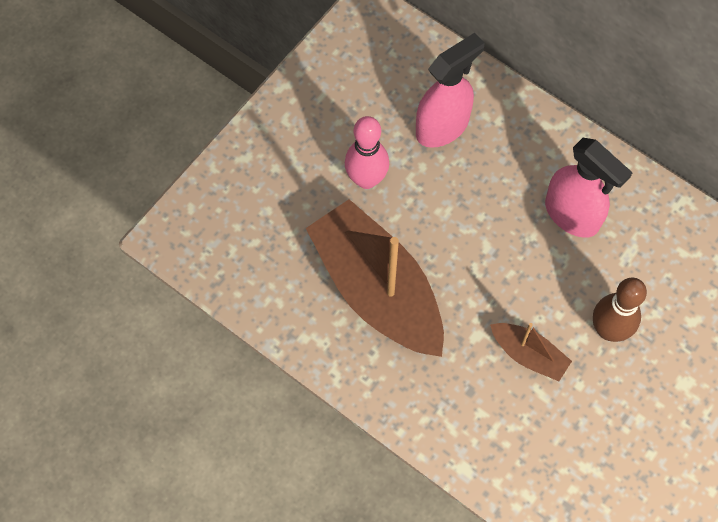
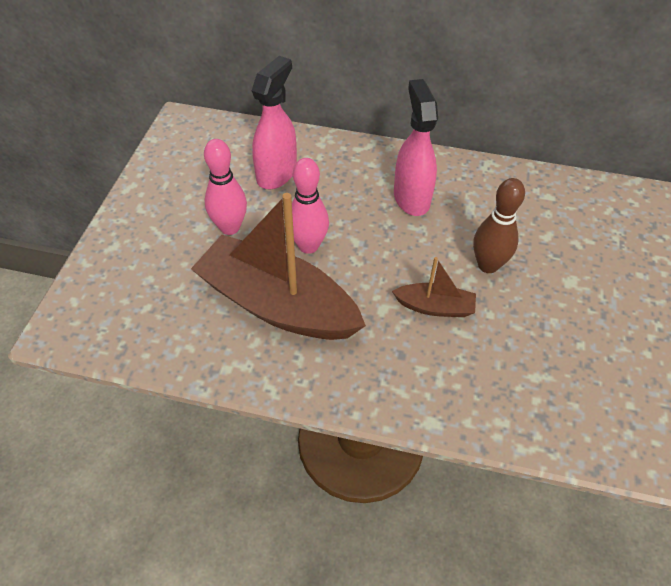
camera: 25 degrees left, 15 degrees down
(436, 233) = (308, 246): none -> pink bowling pin
(572, 215) = (411, 198): pink spray bottle -> pink spray bottle turned 120 degrees counterclockwise

